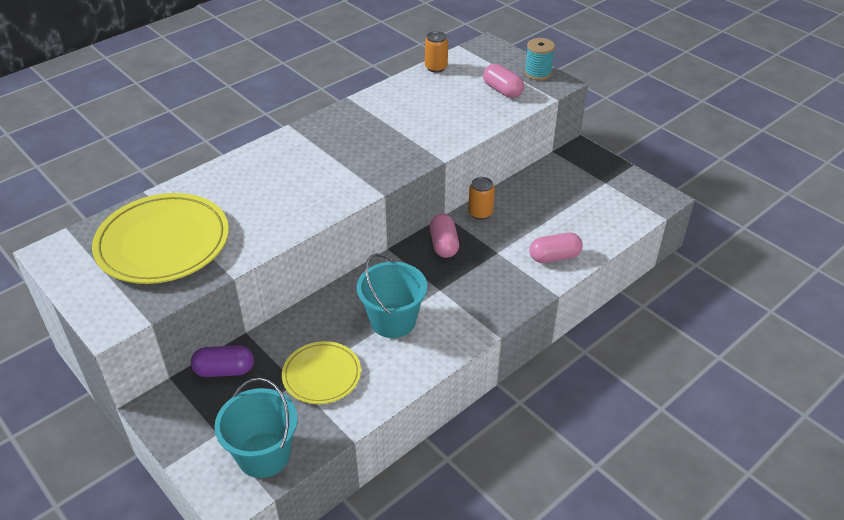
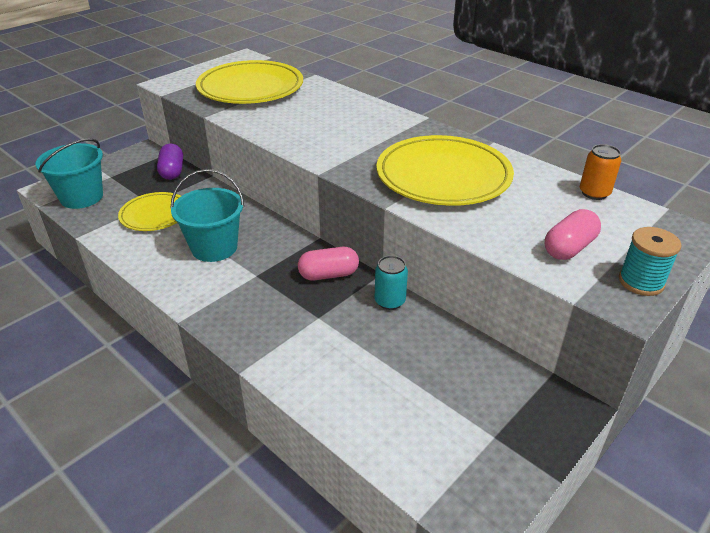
camera: 85 degrees right, 5 degrees down
(400, 128) = (443, 176): none -> yellow plate
(480, 213) = (390, 301): orange can -> turquoise can
(554, 257) = (312, 370): pink capsule -> none

